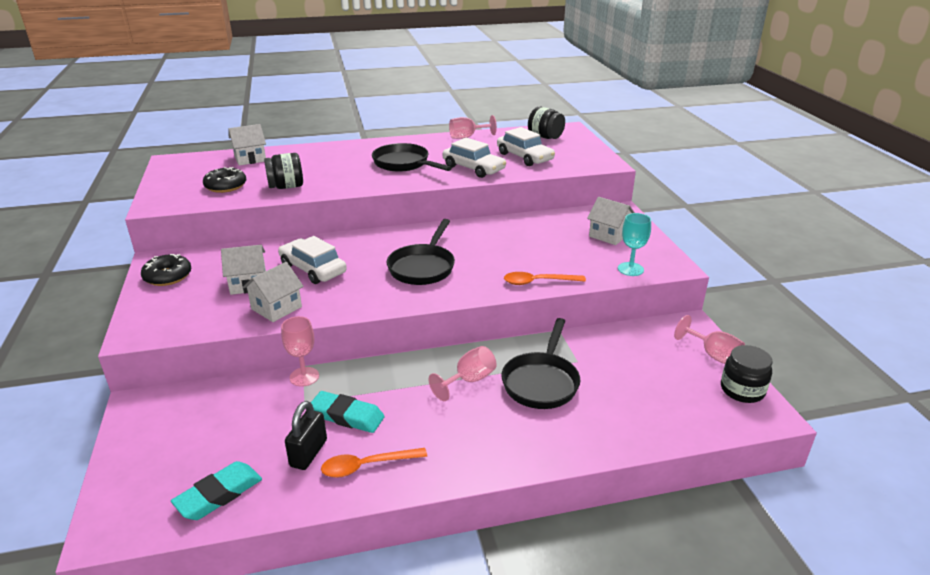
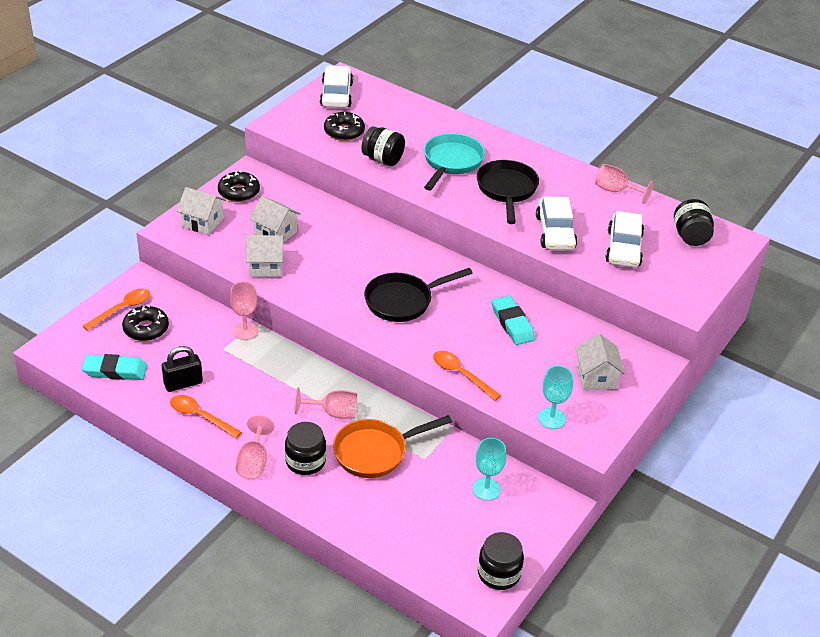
camera: 45 degrees right, 10 degrees up
(149, 440) = (122, 309): none -> orange spoon
(201, 438) = (146, 329): none -> black donut
(250, 158) = (401, 109): white house -> white house (203, 222)
(313, 269) = (330, 249): white car -> white car (336, 94)
(340, 167) = (451, 162): none -> turquoise pan
(347, 416) = (232, 377): turquoise eraser -> turquoise eraser (512, 323)
(507, 428) = (305, 461): none -> black jar
(541, 382) = (375, 452): black pan -> orange pan
(643, 349) = (486, 489): none -> turquoise goblet
(713, 355) = (529, 536): pink goblet -> pink goblet (253, 462)

